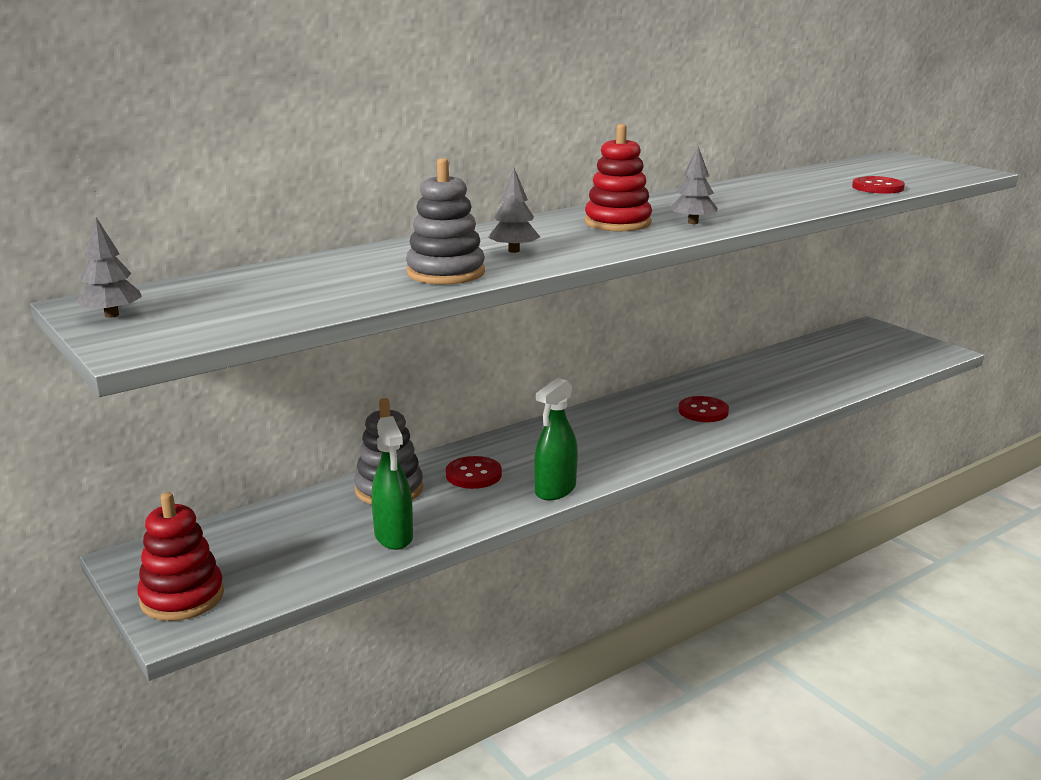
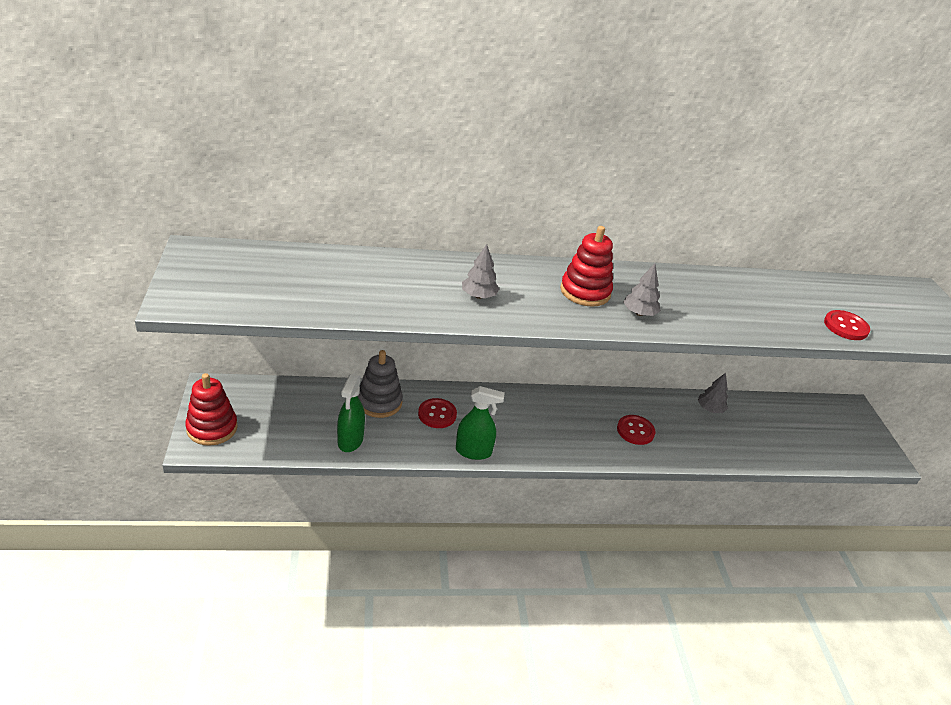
camera: 25 degrees right, 15 degrees up
(112, 315) = (194, 266): grey tree -> grey tree (710, 409)
(446, 273) = (410, 303): grey stacking toy -> none
(555, 490) = (473, 451): green spray bottle -> green spray bottle turned 150 degrees counterclockwise

